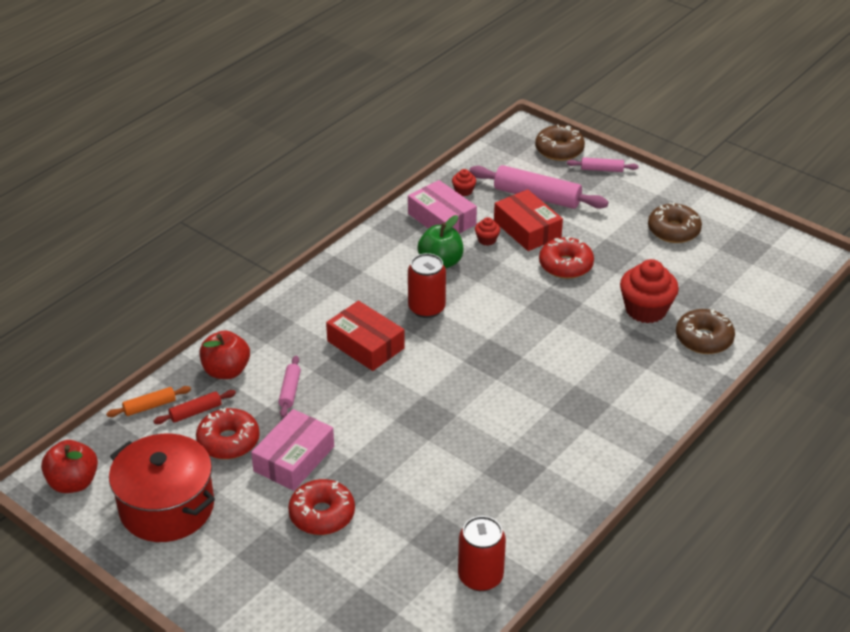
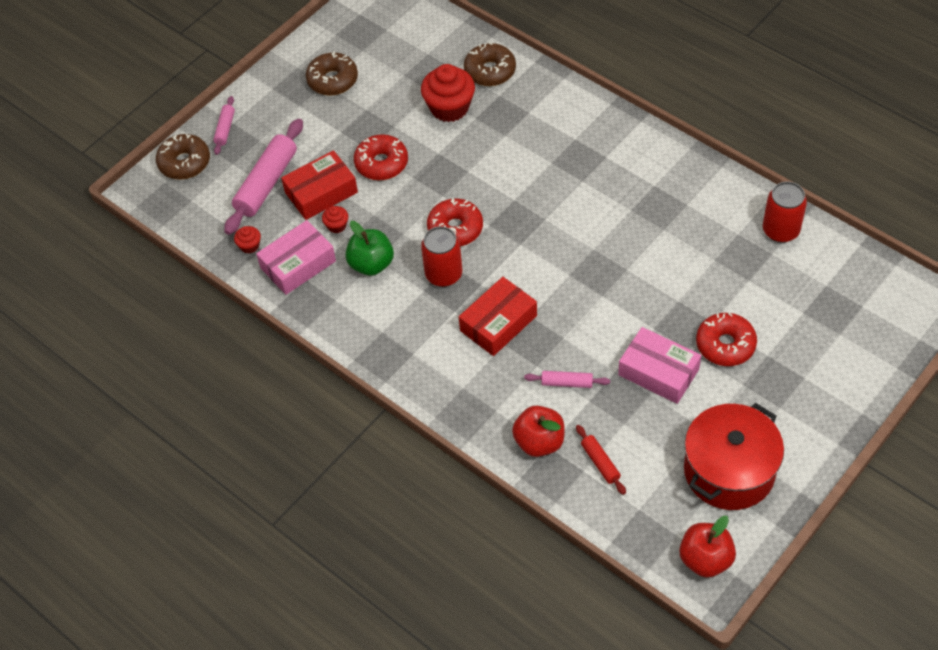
camera: 85 degrees left, 15 degrees up
(150, 406) = (594, 506): orange rolling pin -> none
(228, 441) = (639, 429): red donut -> red donut (455, 228)

